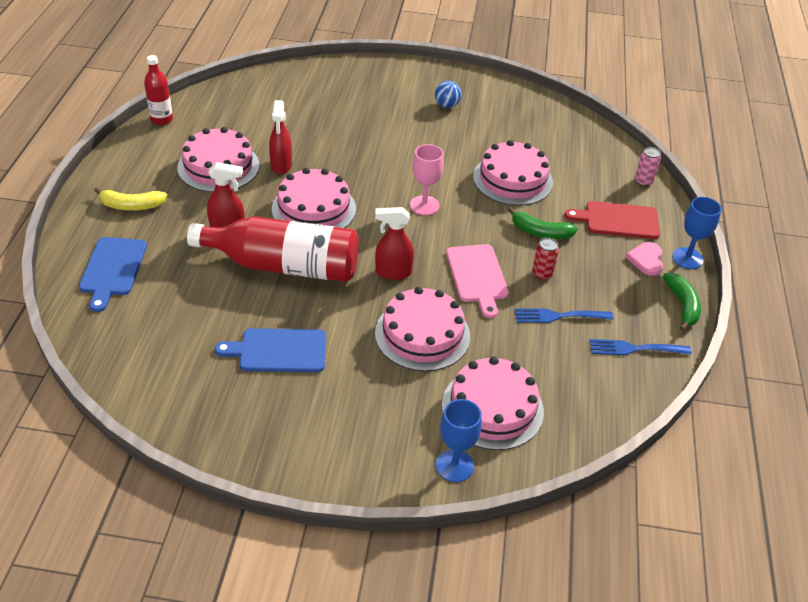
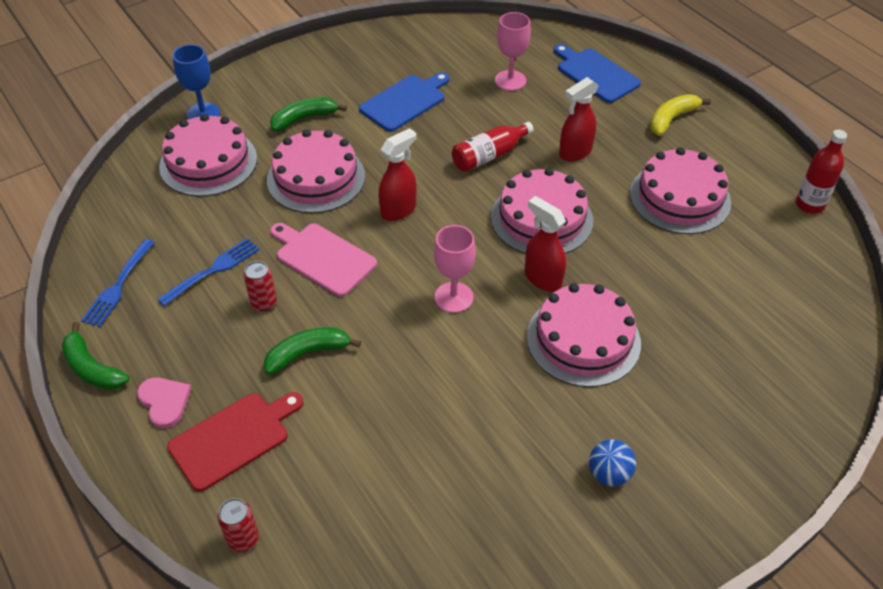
camera: 140 degrees right, 5 degrees up
(177, 310) = (510, 80): none -> pink goblet
(281, 166) = (635, 239): red spray bottle -> red spray bottle (542, 278)
(283, 266) = (489, 155): red bottle -> red bottle, size x0.50
(375, 394) = (304, 118): none -> green banana
(512, 179) = (403, 406): pink cake -> pink cake (583, 339)
(635, 348) = (118, 286): blue fork -> blue fork turned 150 degrees clockwise
(643, 181) = (243, 539): pink can -> red can
(687, 258) = (116, 440): blue goblet -> none

